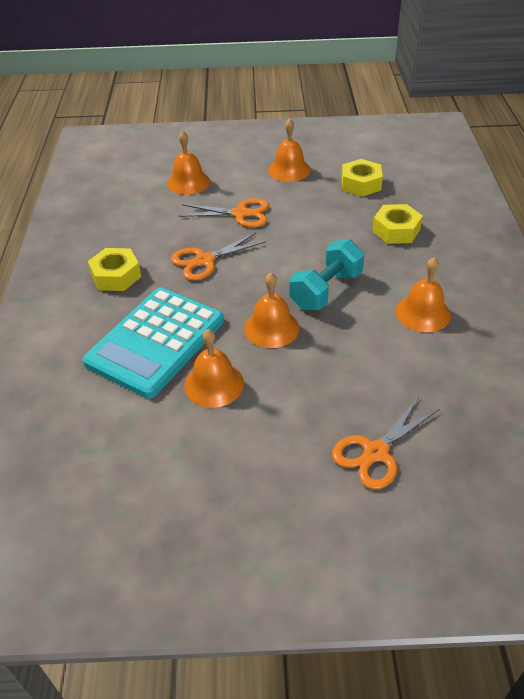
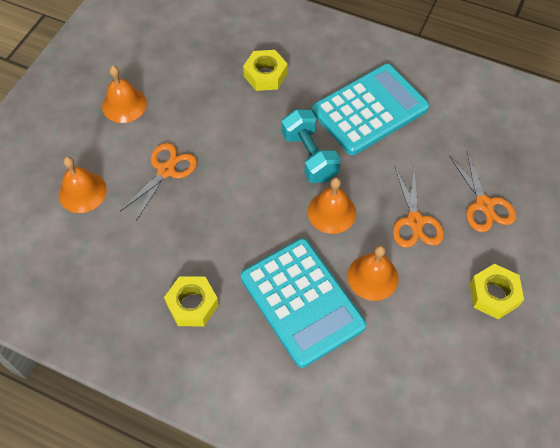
camera: 65 degrees left, 15 degrees up
(204, 260) = (216, 225): orange scissors -> orange scissors (415, 221)
(361, 184) = (186, 65): yellow nut -> yellow nut (494, 295)
(423, 313) = (369, 110): orange bell -> turquoise calculator

